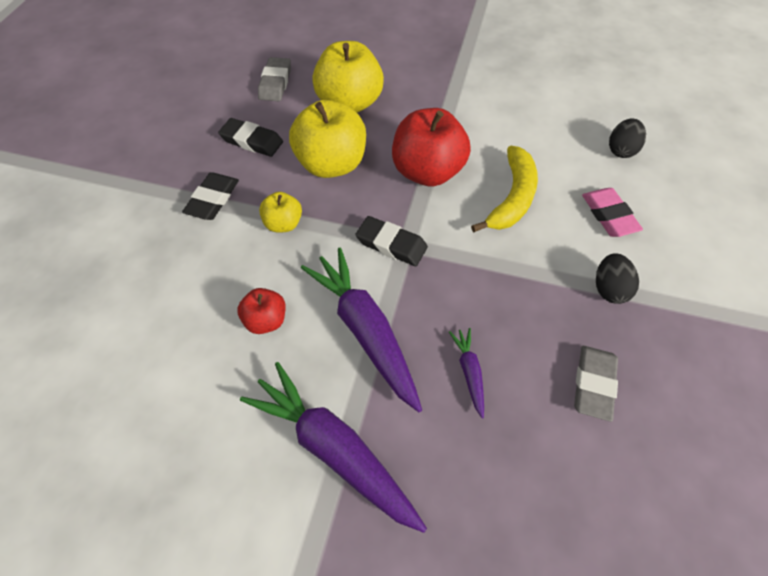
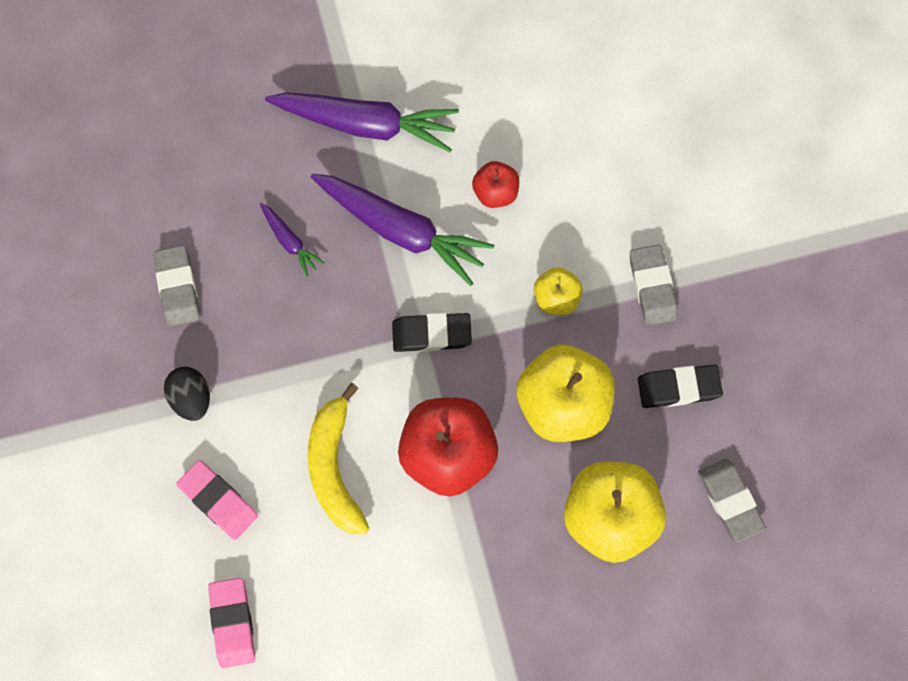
camera: 150 degrees right, 15 degrees up
(213, 199) = (652, 287): black eraser -> grey eraser
(621, 150) = (233, 623): black egg -> pink eraser

